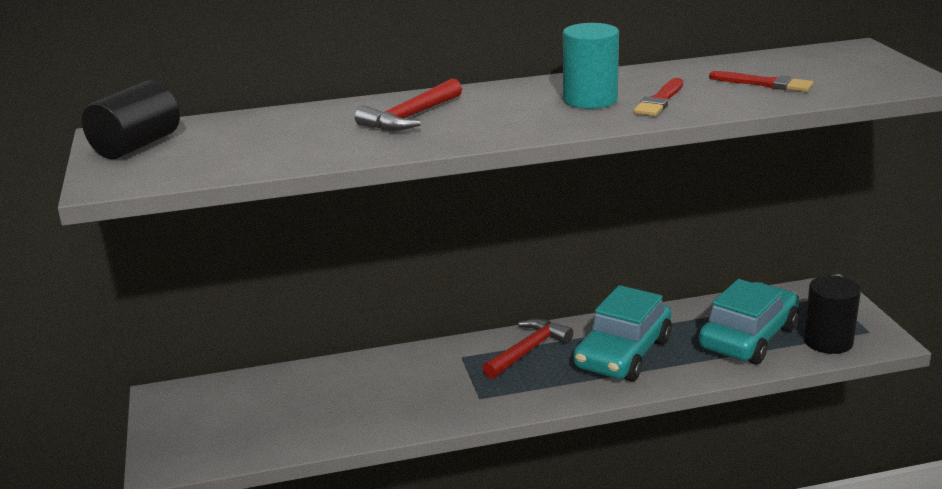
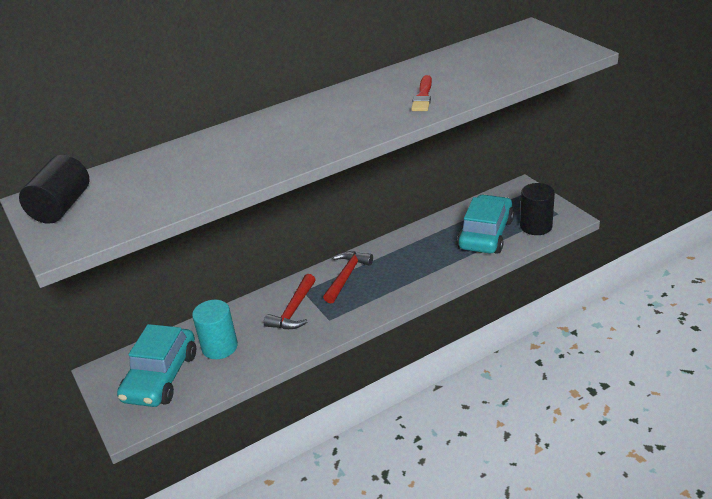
camera: 15 degrees left, 10 degrees up
(410, 117) = (256, 142): red hammer -> red hammer (293, 310)
(590, 100) = (375, 104): turquoise cylinder -> turquoise cylinder (219, 347)
(623, 354) = (410, 264): turquoise car -> turquoise car (161, 377)
(765, 84) = (485, 69): red brush -> none

